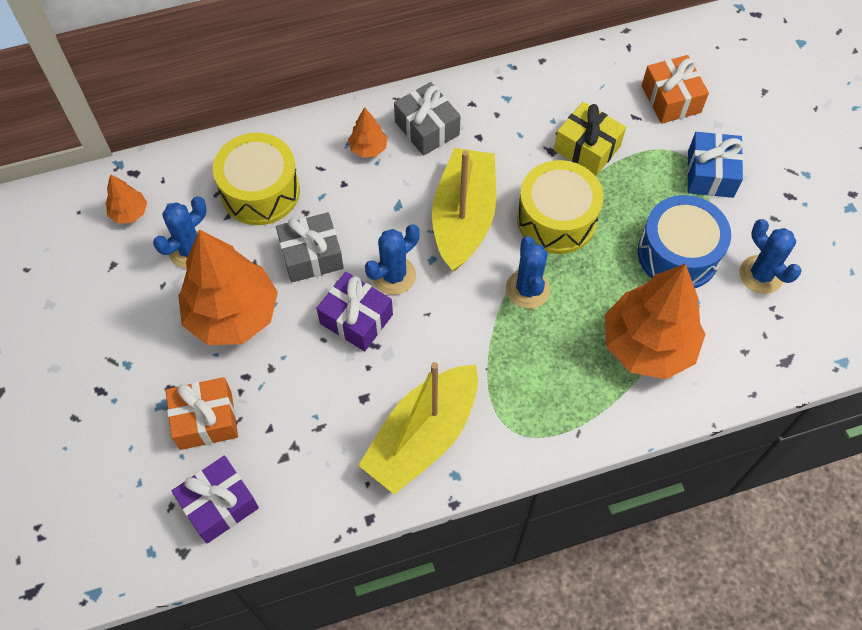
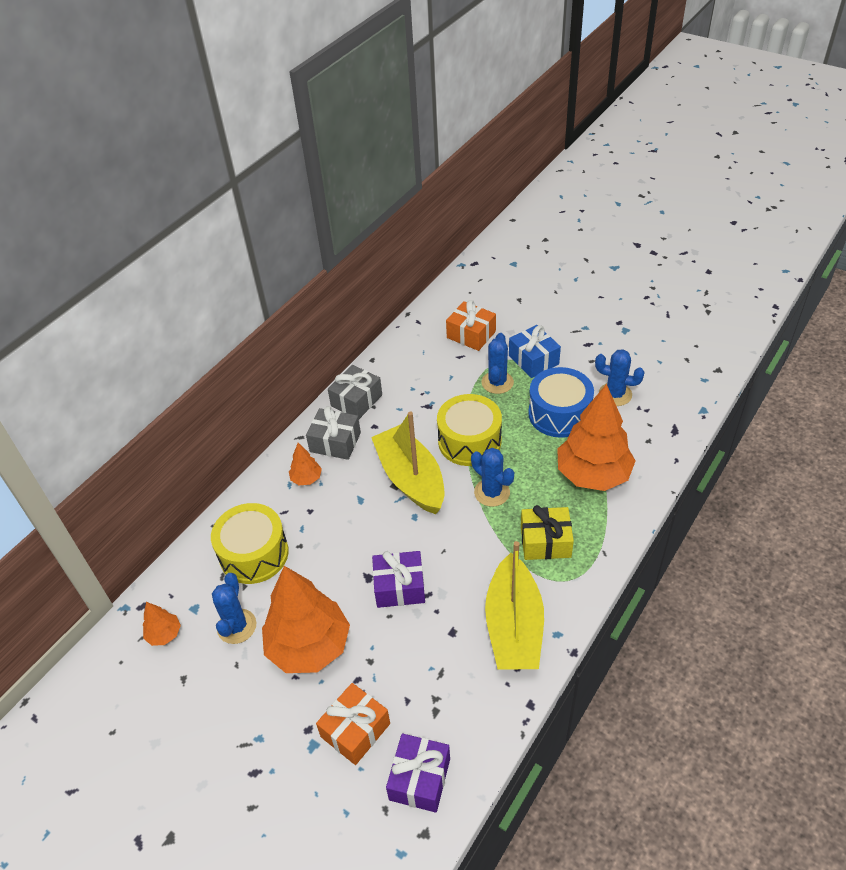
camera: 35 degrees left, 15 degrees down
(311, 256) = (330, 569): grey gift -> grey gift (356, 400)
(394, 275) = (399, 543): blue cactus -> blue cactus (497, 382)
(587, 148) = (448, 390): yellow gift -> yellow gift (545, 541)

